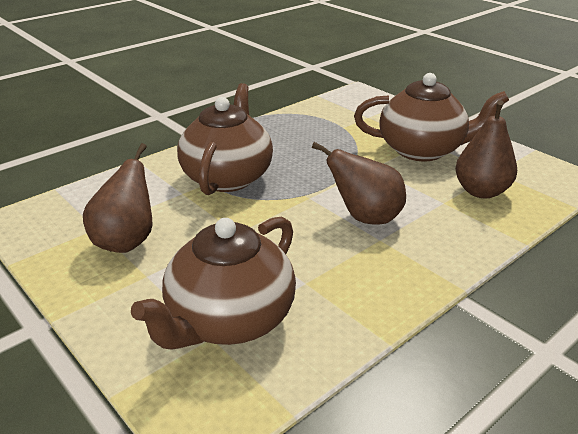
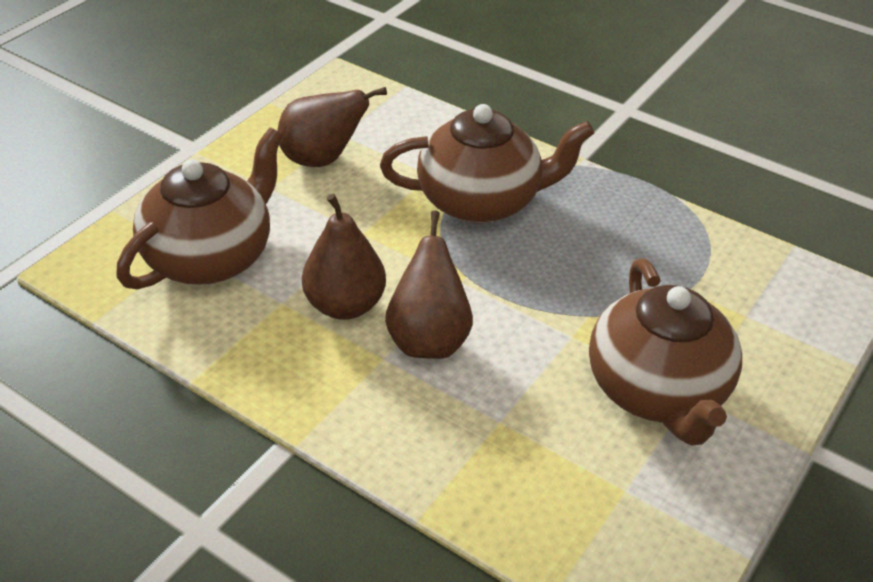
camera: 75 degrees right, 10 degrees up
(229, 320) = (211, 257): brown teapot -> brown teapot turned 105 degrees clockwise
(481, 191) = (549, 467): brown pear -> brown pear (345, 305)

